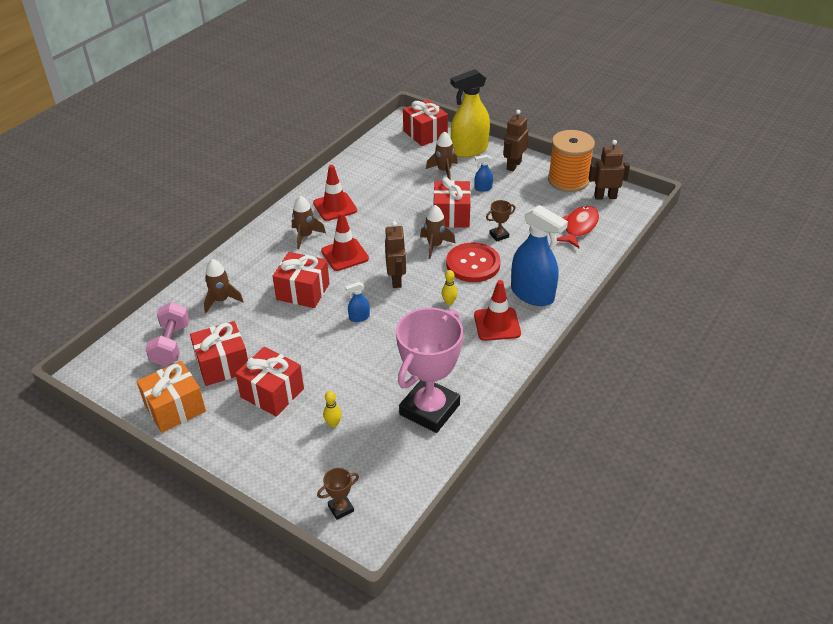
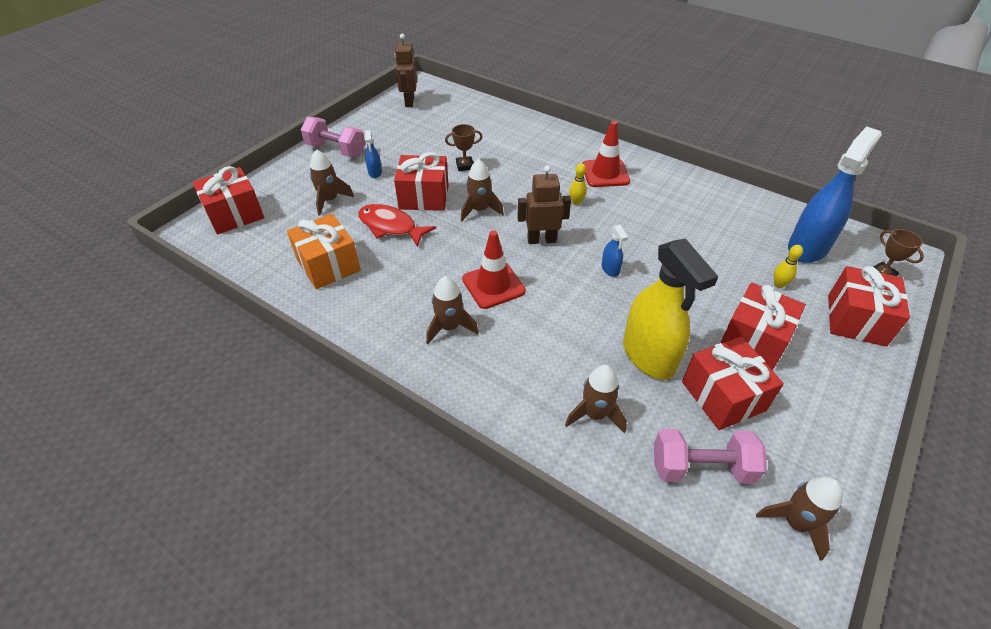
camera: 90 degrees left, 5 degrees up
(123, 382) = (795, 523): none -> brown rocket
(175, 408) = (817, 441): orange gift -> orange gift (328, 265)
(303, 291) = (568, 322): red gift -> red gift (856, 320)
(335, 207) = (385, 299): red traffic cone -> none
(429, 409) = (733, 217): pink trophy -> none
(469, 150) = (290, 180): yellow spray bottle -> yellow spray bottle (649, 356)
(473, 264) = (513, 184): red button -> none
(499, 235) = (465, 166): brown trophy -> brown trophy turned 75 degrees counterclockwise
(513, 165) = (336, 150): brown robot -> pink dumbbell
(532, 294) = (559, 151): blue spray bottle -> blue spray bottle (808, 247)
(568, 180) = (375, 119): orange spool -> none
(579, 227) = (456, 119): red fish -> red fish (390, 226)

